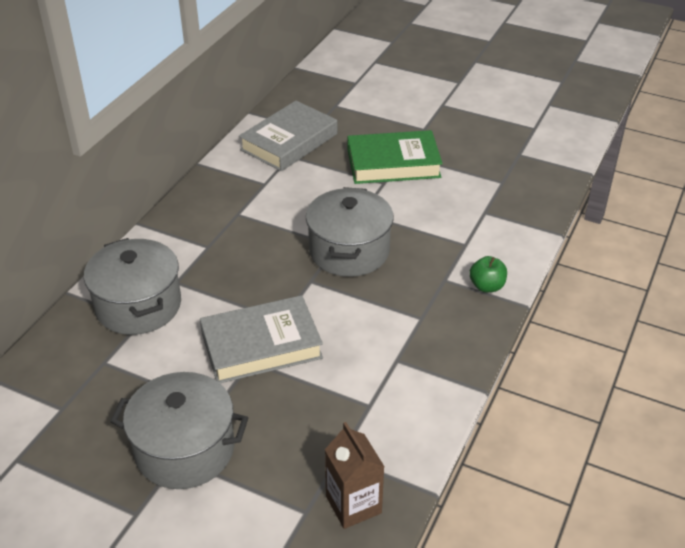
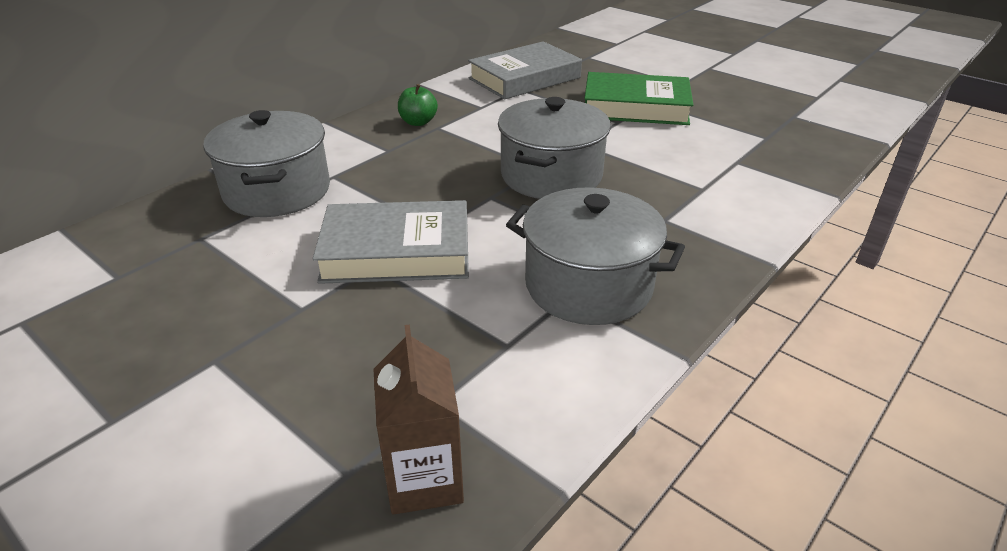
camera: 15 degrees right, 5 degrees down
(185, 449) = (229, 351): grey pot -> grey pot (588, 285)
(486, 286) = (721, 235): green apple -> green apple (418, 122)

